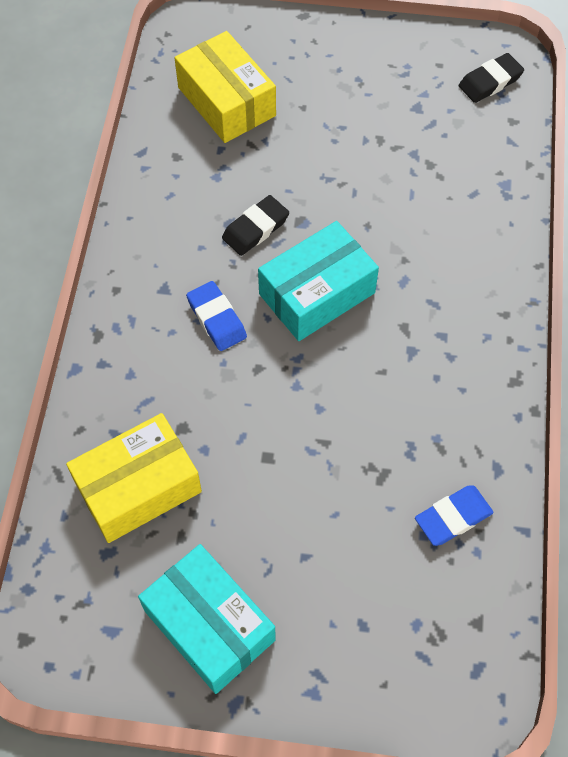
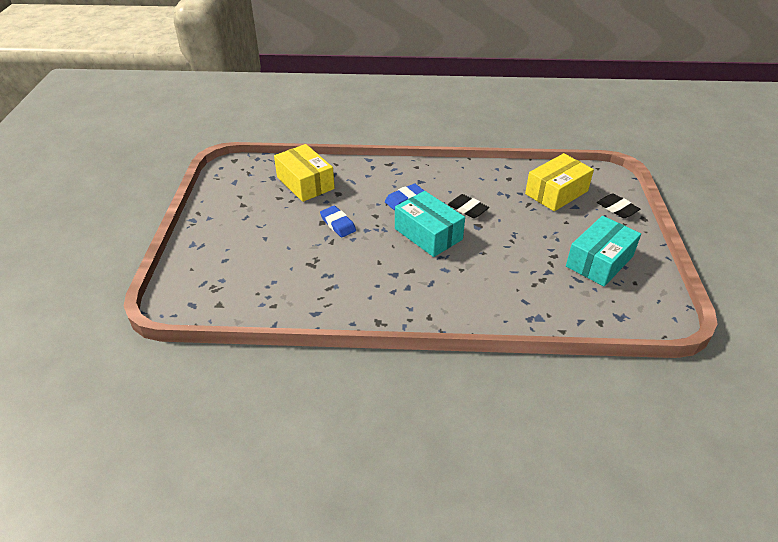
camera: 85 degrees right, 20 degrees down
(209, 625) = (232, 209): turquoise box -> turquoise box (599, 261)
(453, 517) = (284, 293): blue eraser -> blue eraser (338, 224)
(490, 82) = (632, 309): black eraser -> black eraser (617, 208)

